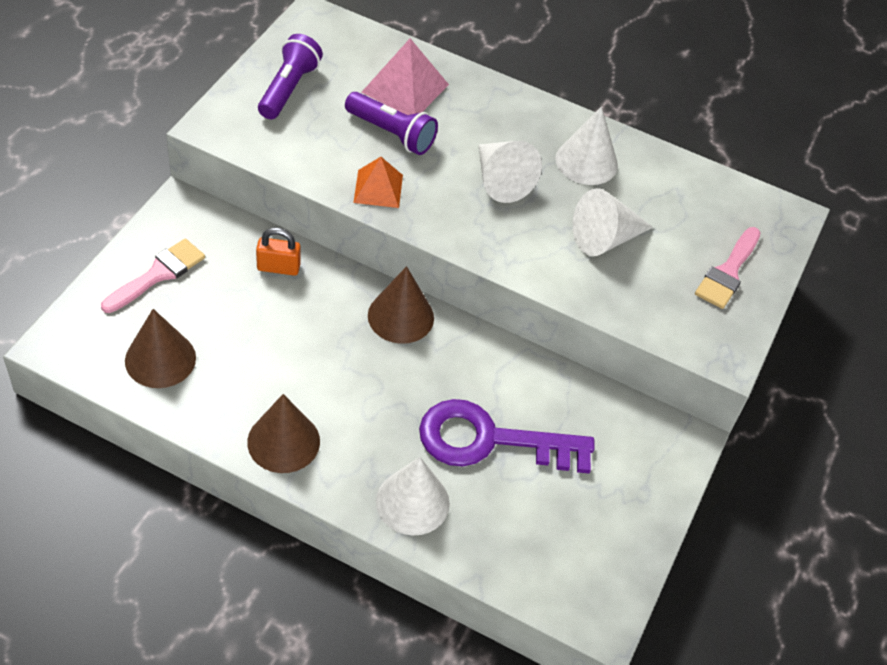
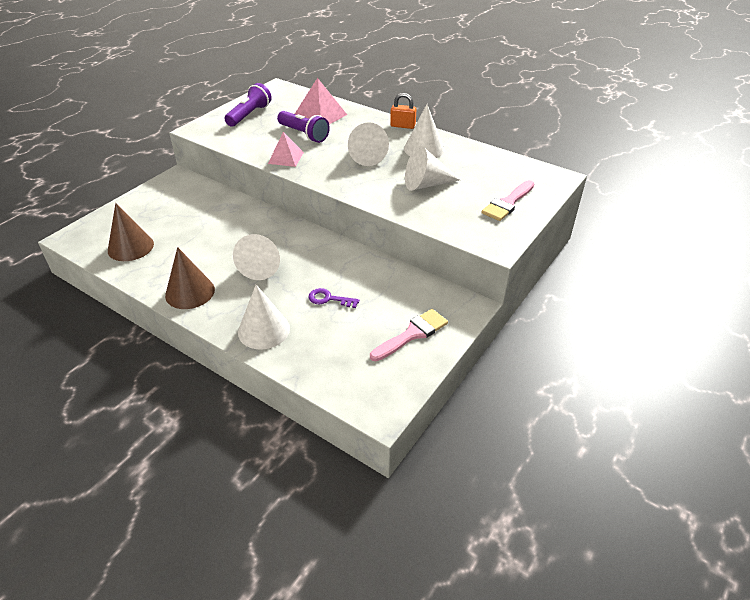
camera: 15 degrees right, 10 degrees down
(158, 275) = (148, 207): pink brush -> pink brush (412, 334)
(278, 267) = (222, 206): orange padlock -> orange padlock (403, 126)
(375, 385) = (262, 266): none -> white cone
(378, 188) = (286, 158): orange pyramid -> pink pyramid
(400, 316) = (290, 232): brown cone -> none
(490, 440) = (329, 299): purple key -> purple key, size x0.42

